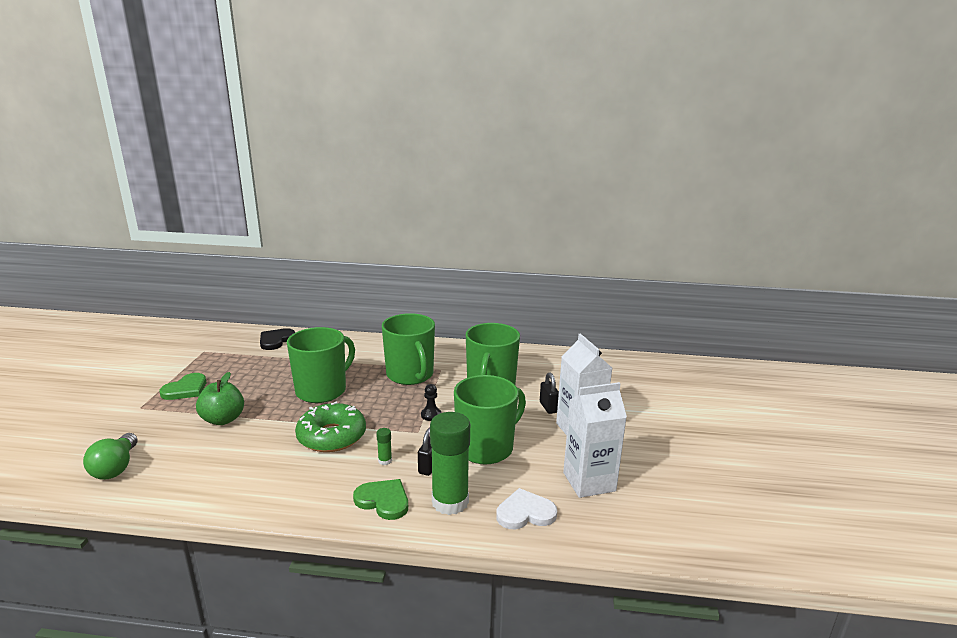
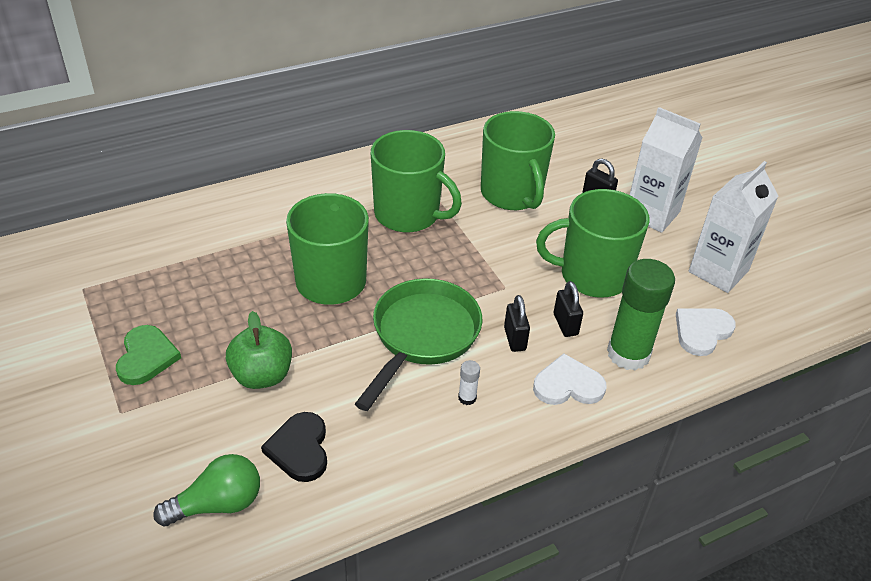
camera: 35 degrees left, 20 degrees up
(116, 468) = (218, 504): green light bulb -> green light bulb turned 75 degrees counterclockwise
(276, 340) = (167, 229): black heart -> black heart (299, 449)
(311, 479) = (467, 398): none -> white glue stick
(331, 436) = (422, 336): green donut -> green pan
(383, 501) = (568, 385): green heart -> white heart
(385, 461) = (514, 339): green glue stick -> black padlock
(431, 415) = (494, 260): black pawn -> none
(486, 448) = (592, 275): green mug -> green mug turned 105 degrees counterclockwise

